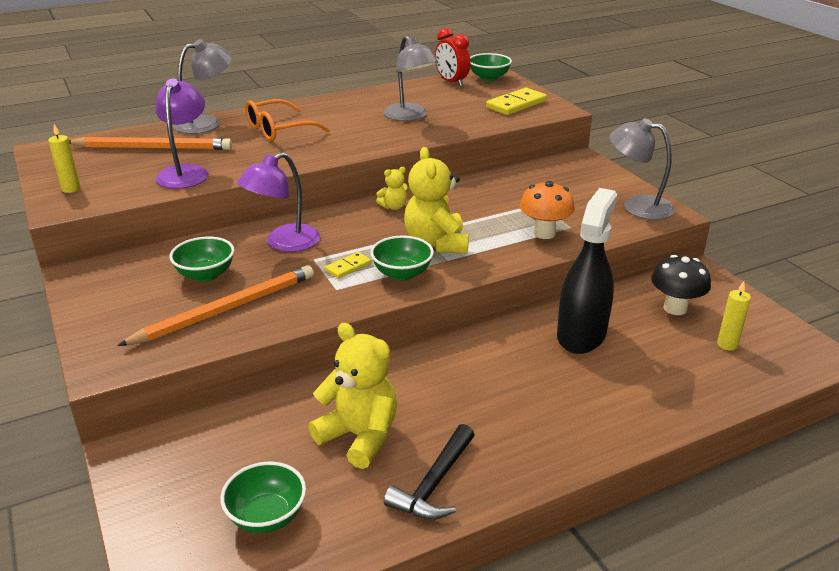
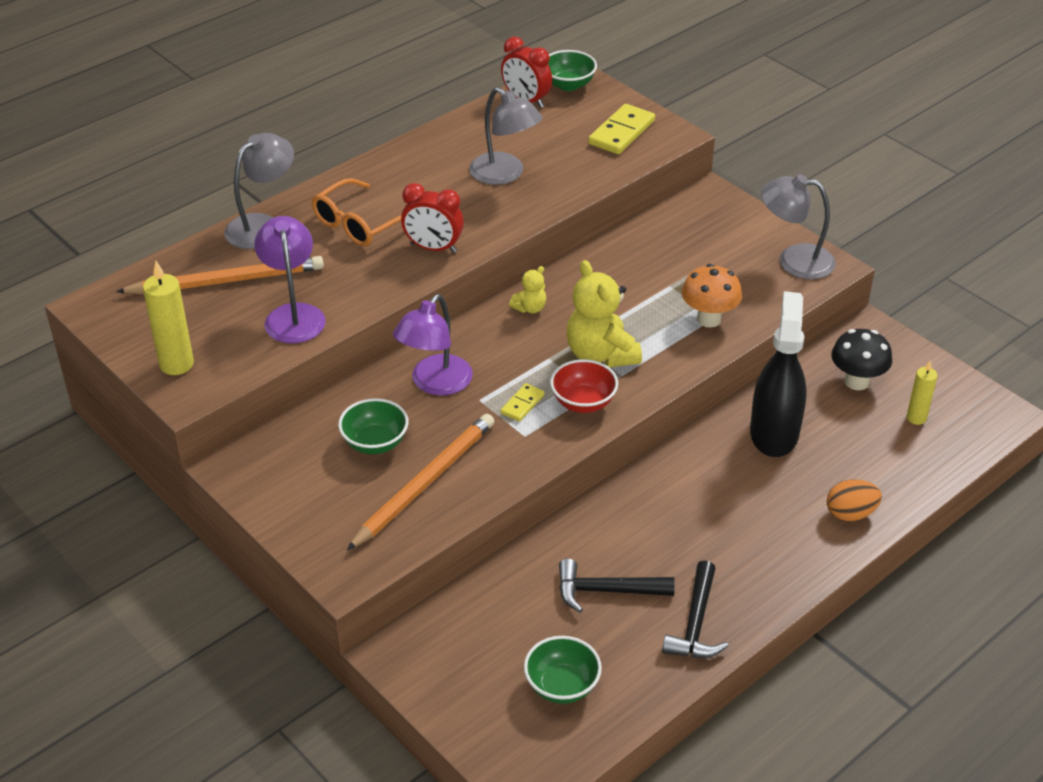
camera: 15 degrees left, 10 degrees up
(71, 189) = (176, 364): yellow candle -> yellow candle, size x1.61
(325, 148) = (433, 248): none -> red clock
(359, 436) = (606, 591): yellow teddy bear -> black hammer
(402, 274) = (583, 402): green bowl -> red bowl
(635, 413) = (850, 514): none -> orange egg

